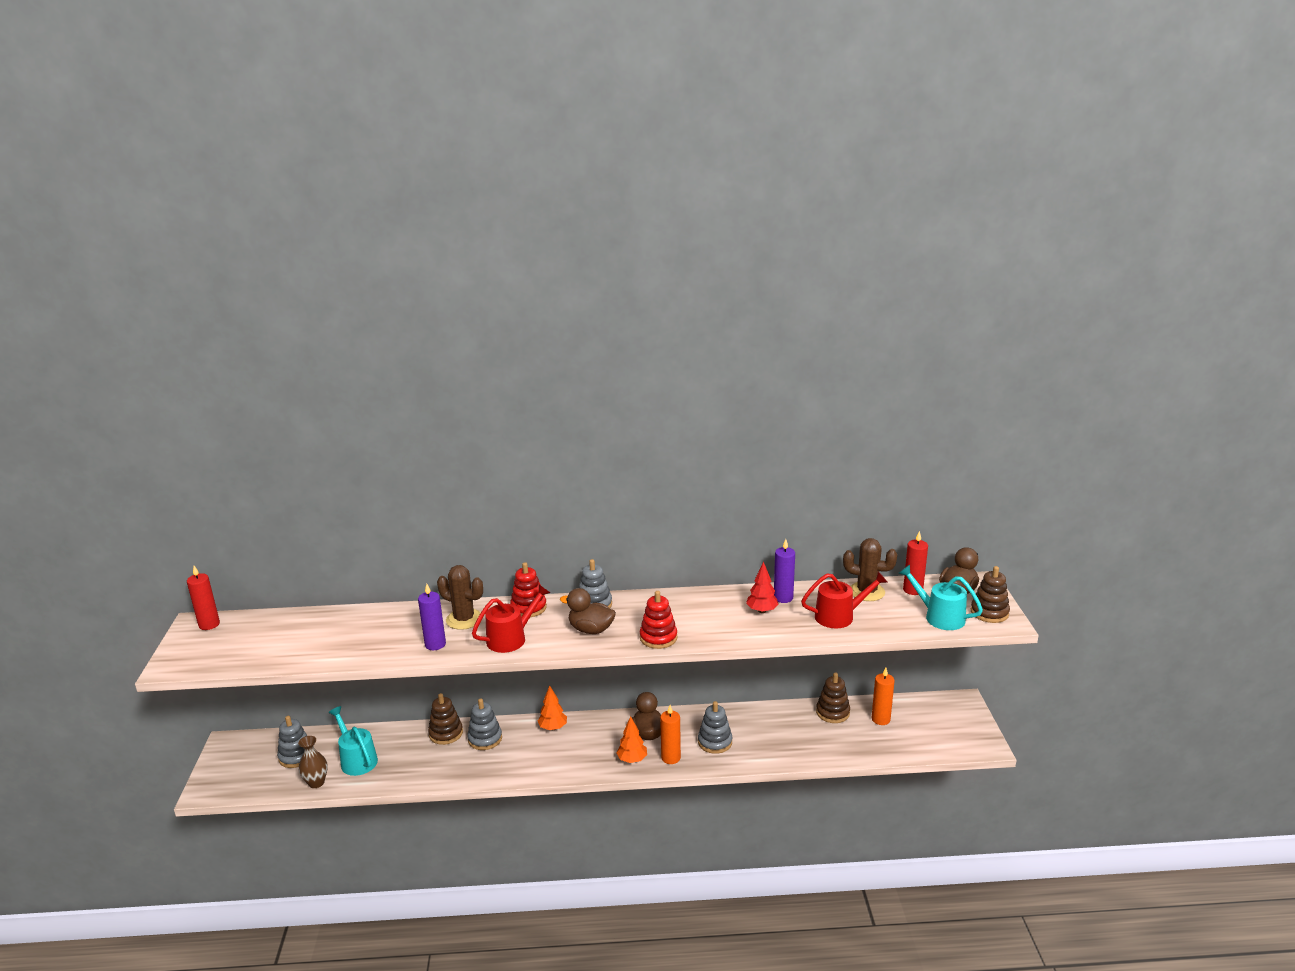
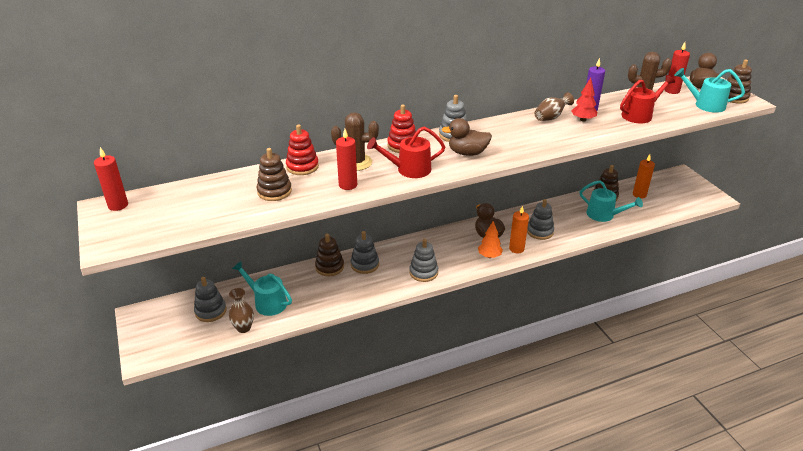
camera: 20 degrees left, 10 degrees up
(359, 638) = (274, 191): none -> brown stacking toy
(435, 644) = (348, 185): purple candle -> red candle
(511, 638) = (408, 169): red watering can -> red watering can turned 135 degrees counterclockwise
(543, 763) = (423, 272): none -> grey stacking toy
(553, 728) = (413, 246): orange tree -> none
(658, 638) = (524, 150): red stacking toy -> red stacking toy (302, 167)
(725, 601) = (551, 117): none -> brown vase
(813, 738) = (604, 215): none -> turquoise watering can

